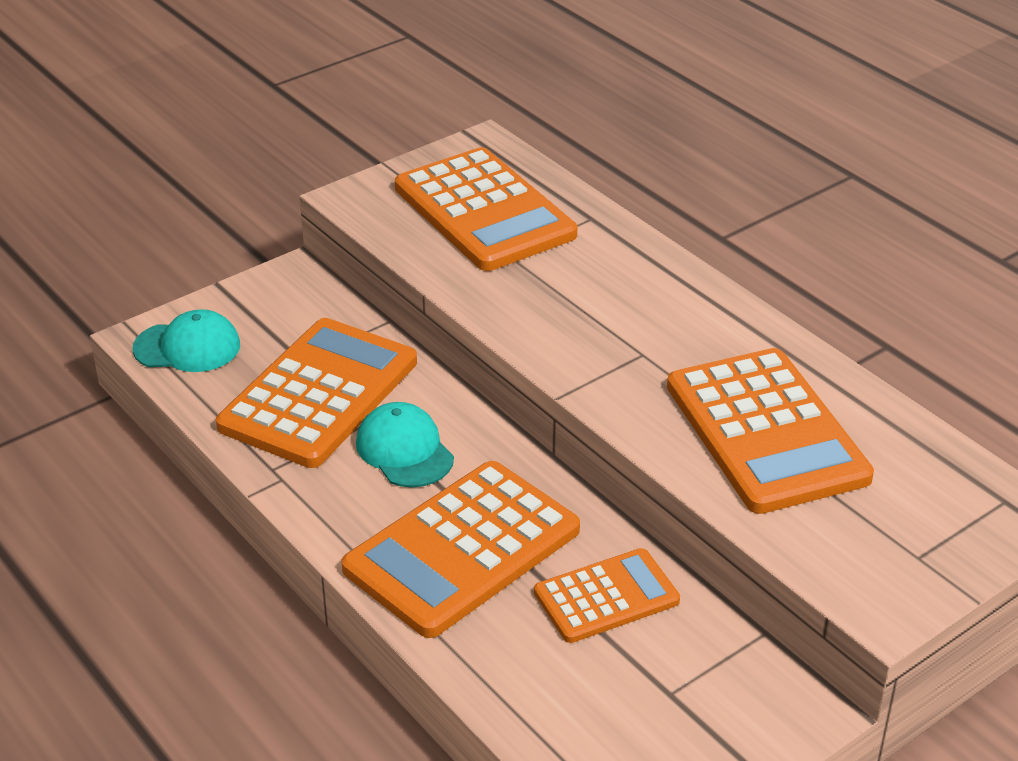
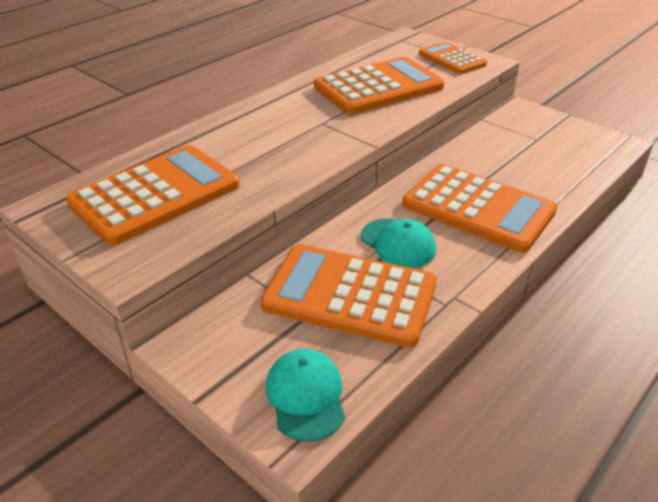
camera: 100 degrees left, 0 degrees up
(404, 450) = (398, 243): turquoise cap -> turquoise cap turned 90 degrees counterclockwise
(606, 597) = (485, 159): orange calculator -> orange calculator (452, 59)

